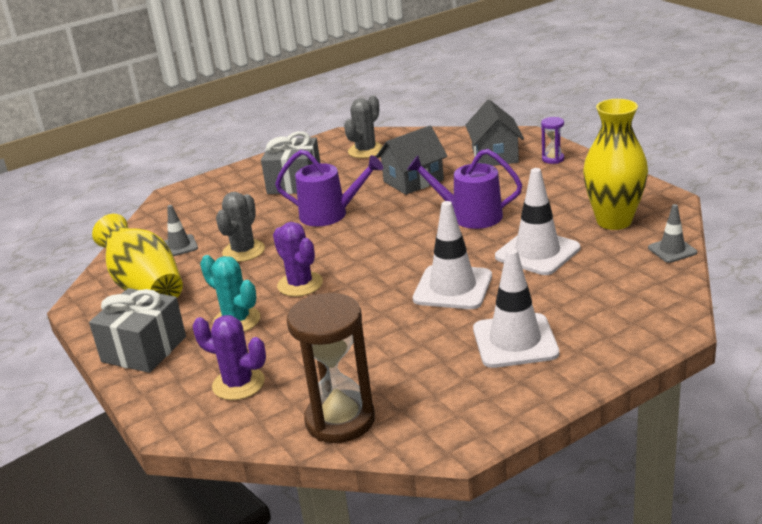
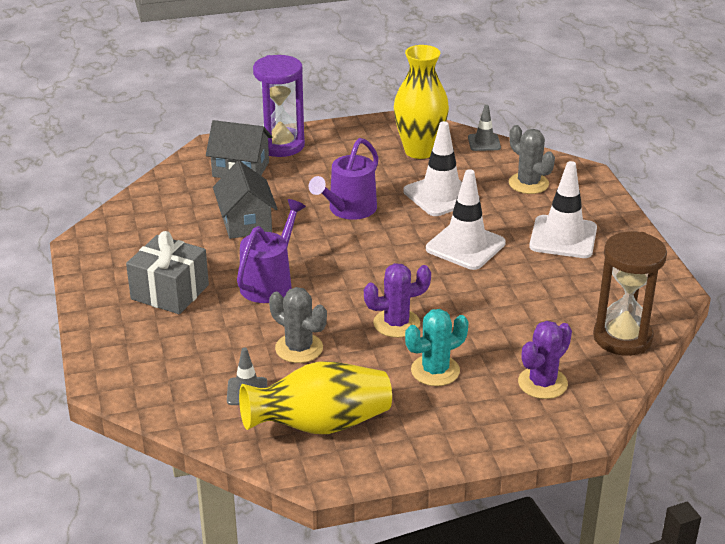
camera: 75 degrees left, 5 degrees up
(144, 349) = (448, 436): grey gift -> none
(366, 151) = (142, 234): grey cactus -> grey cactus (528, 183)
(553, 159) = (280, 145): purple hourglass -> purple hourglass, size x2.17

